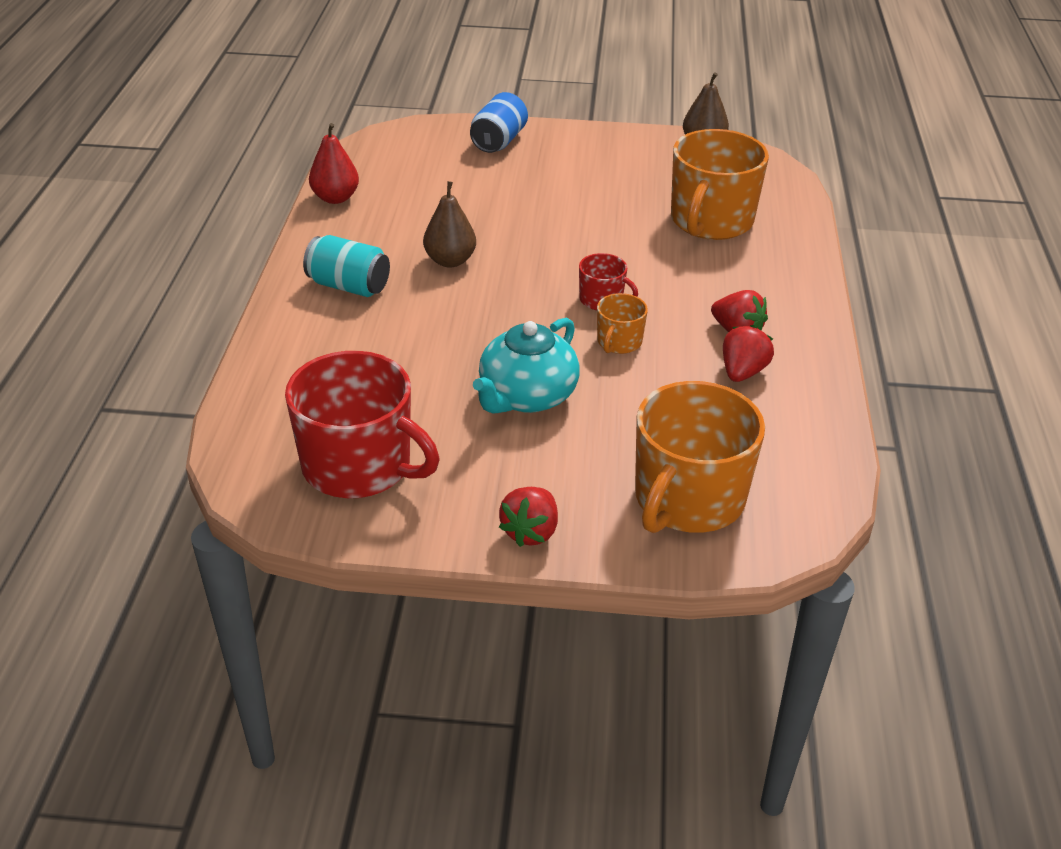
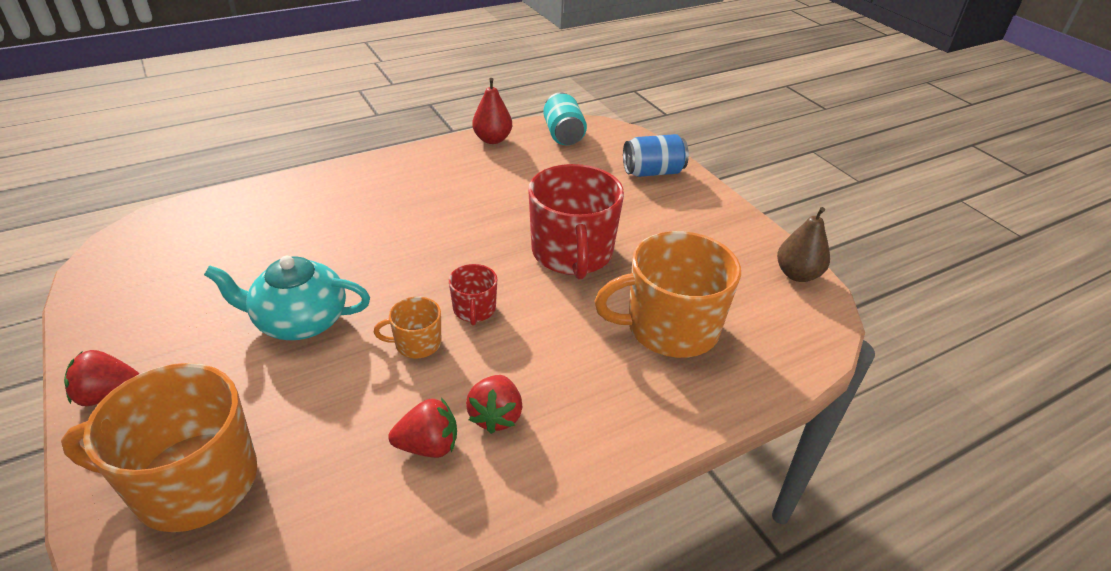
camera: 55 degrees right, 0 degrees up
(349, 286) = (386, 186): turquoise can -> turquoise can (563, 135)
(359, 466) = (164, 275): red mug -> red mug (572, 253)
(450, 261) = (459, 214): brown pear -> none

